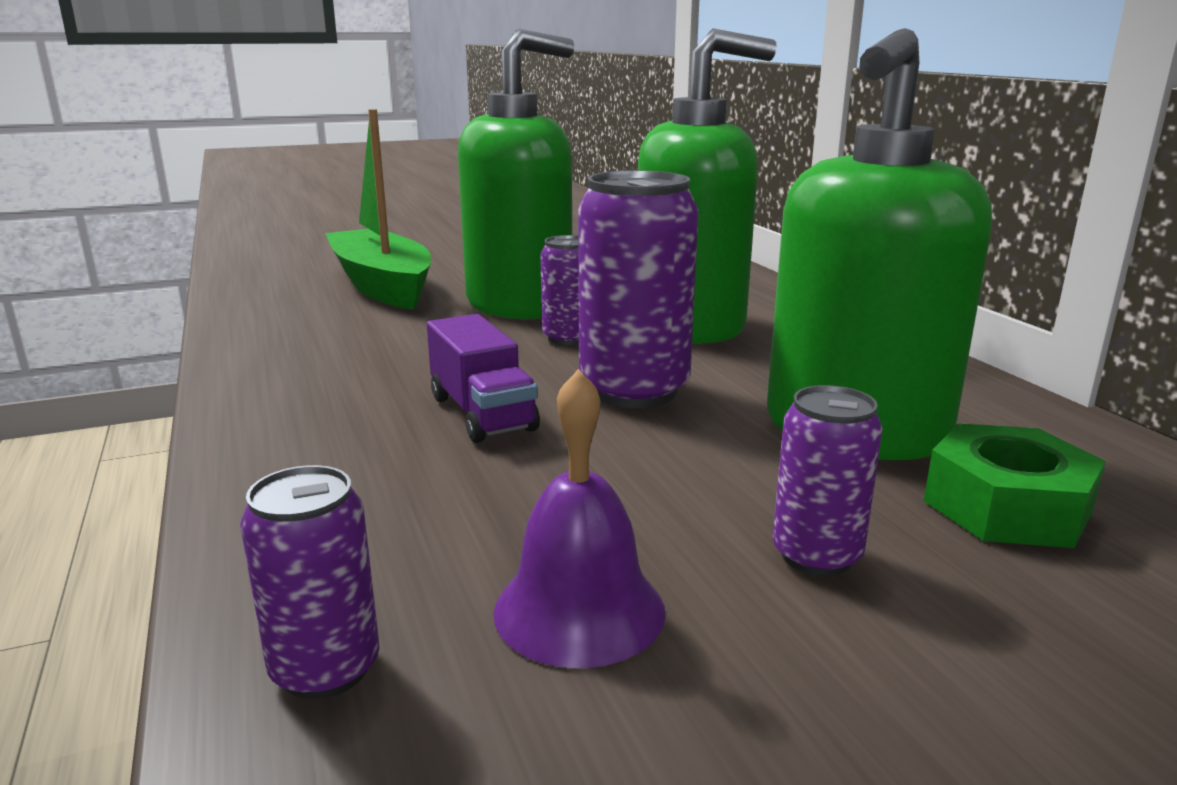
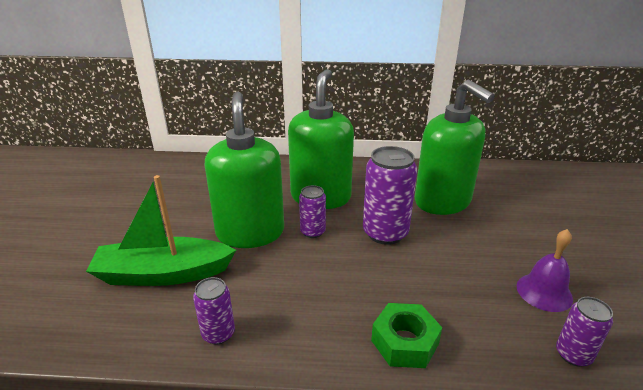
camera: 65 degrees left, 10 degrees up
(482, 413) = (388, 278): purple truck -> none
(816, 555) = (519, 239): purple can -> purple can (218, 333)
(1006, 507) = (499, 199): green nut -> green nut (405, 342)

